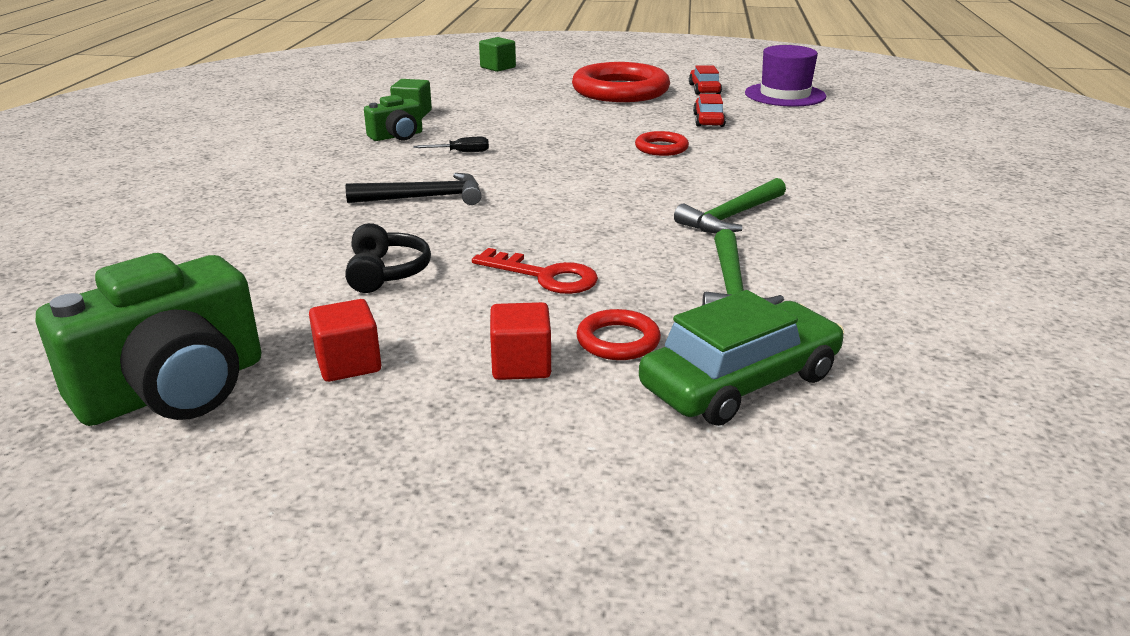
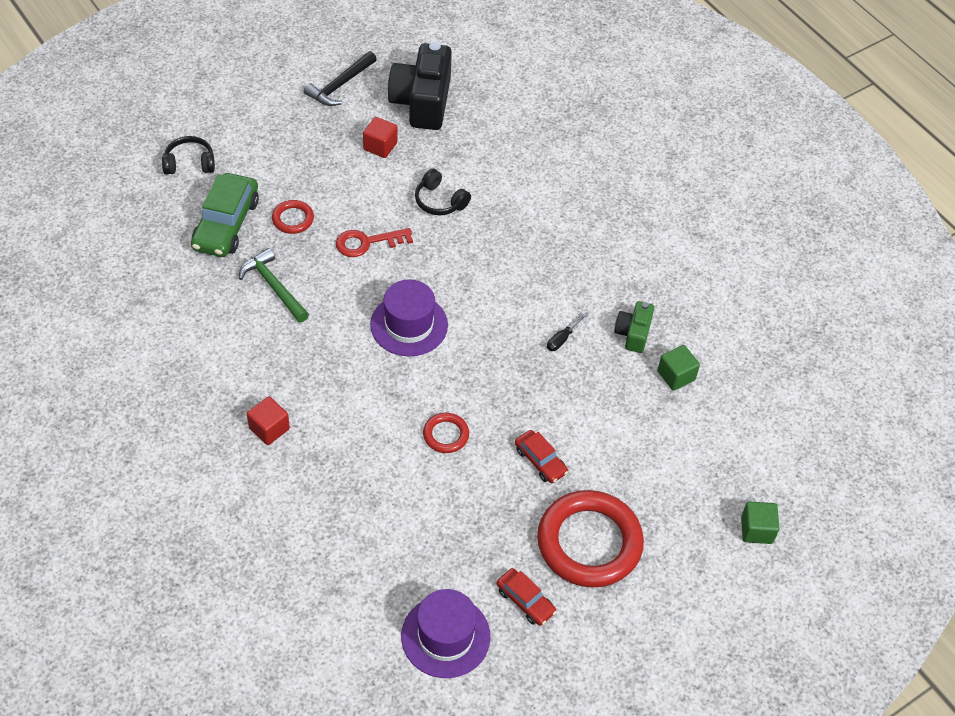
camera: 135 degrees right, 25 degrees up
(174, 389) = (422, 102): green camera -> black camera
(424, 198) = (510, 271): black hammer -> black hammer (340, 85)
(521, 365) = (316, 183): red cube -> red cube (269, 429)
(597, 205) = (409, 325): none -> purple hat
(708, 120) = (458, 517): red car -> red car (540, 461)
(730, 514) = (189, 163): none -> black headphones
(732, 217) = (324, 360): green hammer -> none

